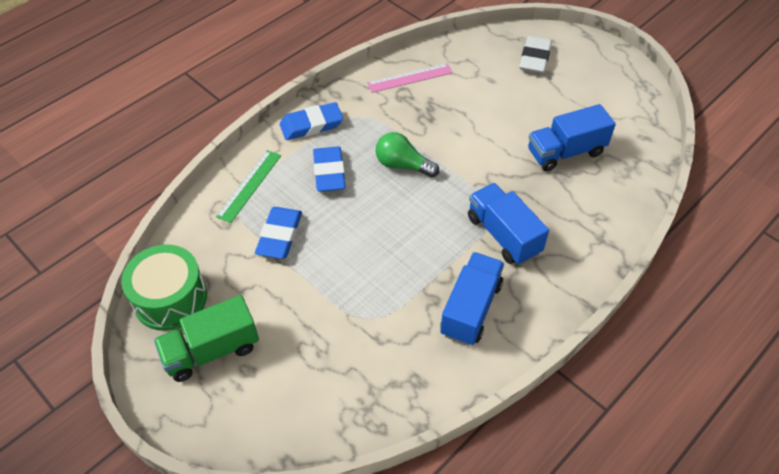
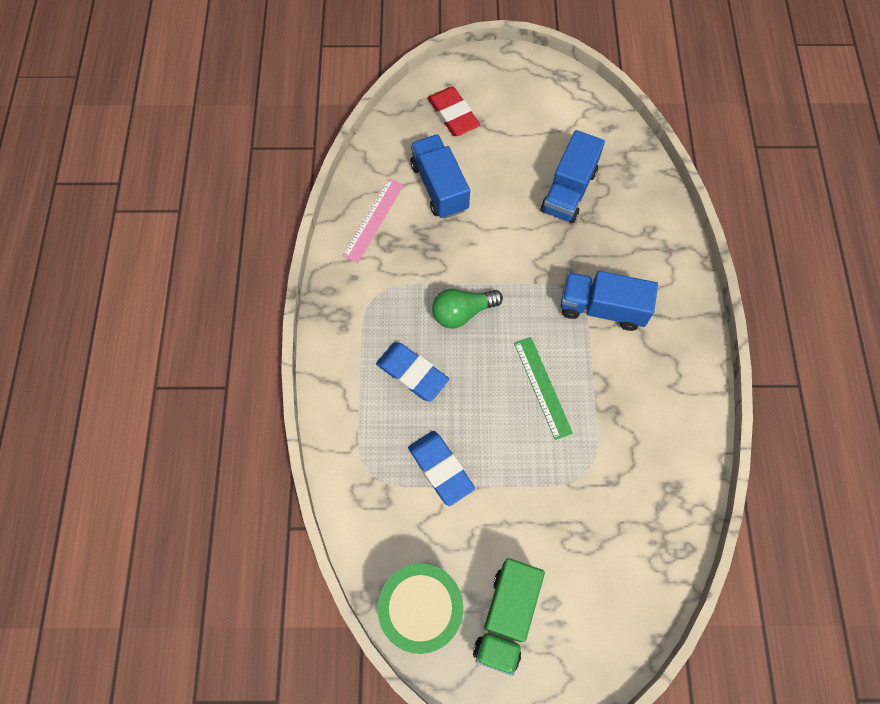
camera: 45 degrees left, 15 degrees up
(249, 185) = (361, 447): green ruler -> green ruler (542, 387)
(311, 125) = (344, 340): blue eraser -> none
(470, 309) = (645, 393): blue truck -> blue truck (439, 187)
(534, 58) = (453, 115): white eraser -> red eraser

